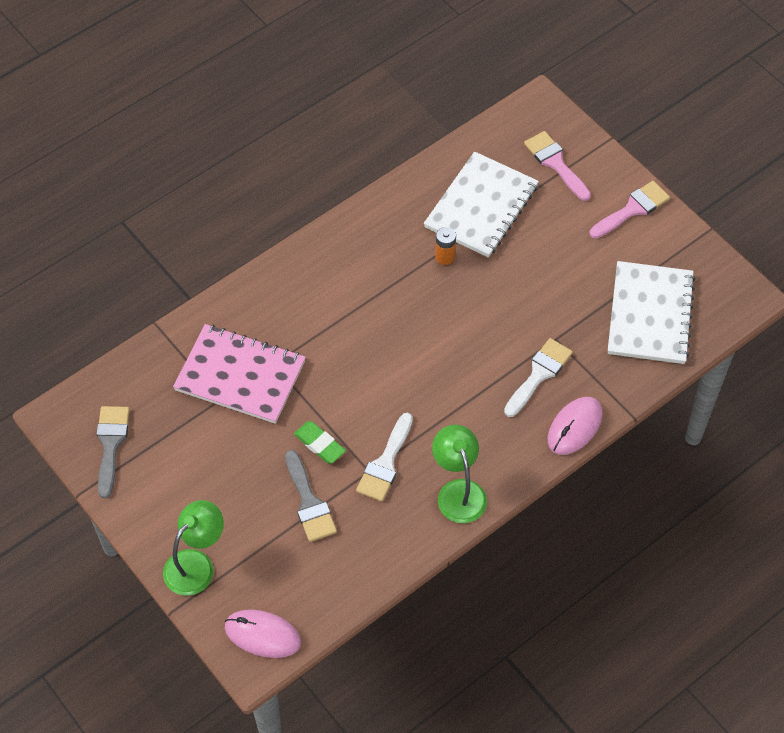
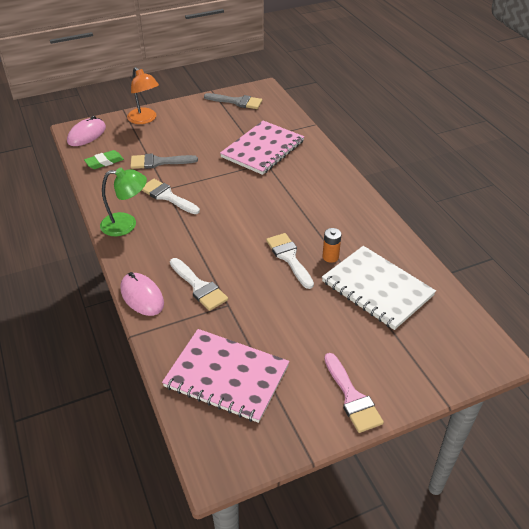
camera: 105 degrees right, 15 degrees down
(196, 564) = (145, 119): green lamp -> orange lamp
(319, 444) = (196, 172): green eraser -> green eraser (104, 162)
(460, 297) = (289, 257): none -> white brush
(555, 163) = (419, 350): pink brush -> none
(650, 314) = (226, 376): white notebook -> pink notebook

